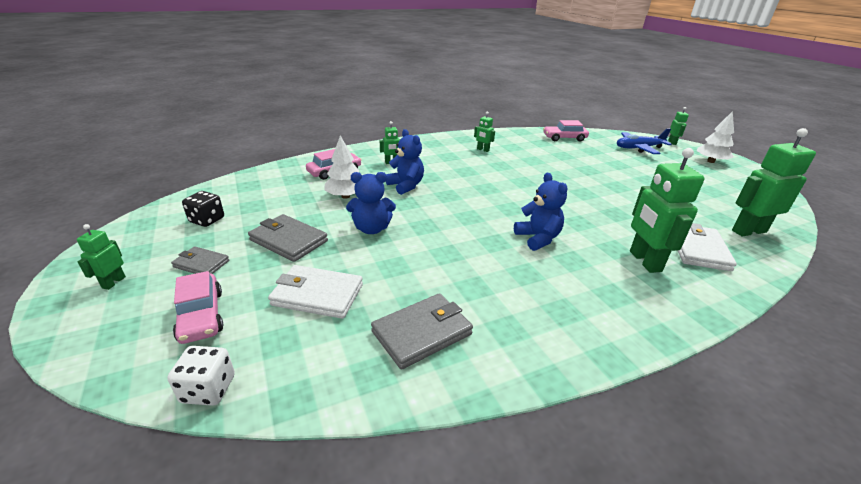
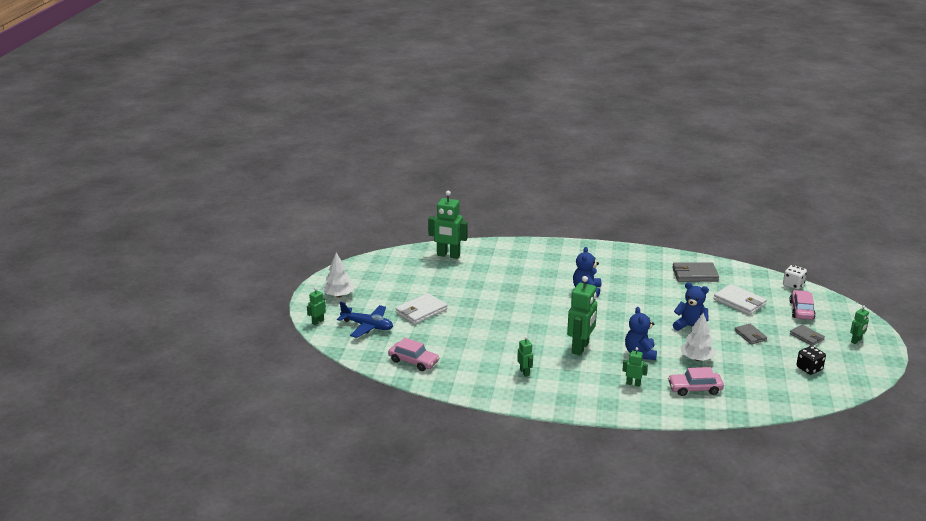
camera: 145 degrees left, 5 degrees down
(288, 241) = (750, 335): grey wallet -> grey wallet, size x0.62
(644, 261) = (543, 264): green robot -> green robot (580, 348)
(698, 249) = (501, 258): white wallet -> white wallet (421, 311)

